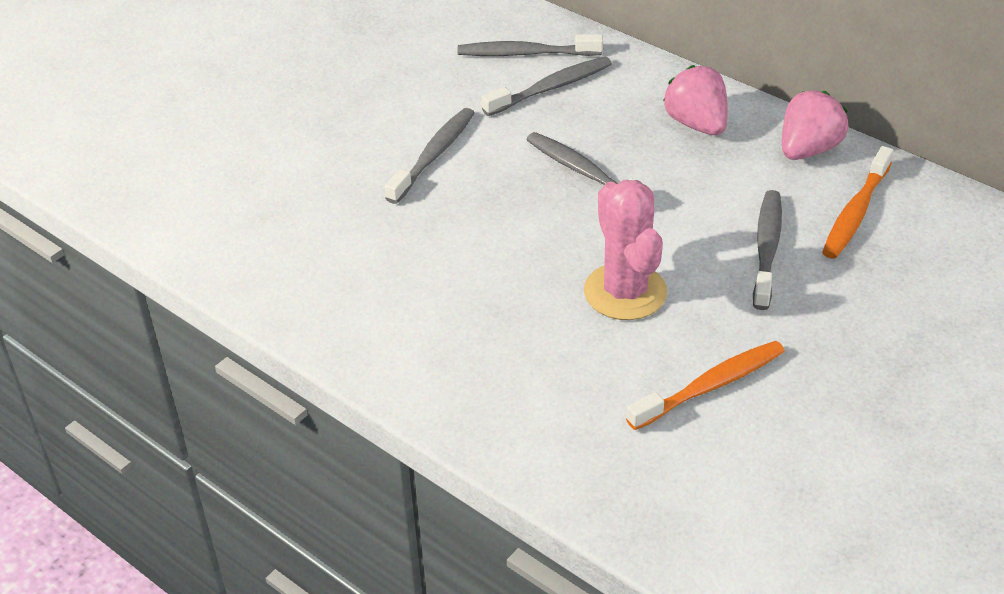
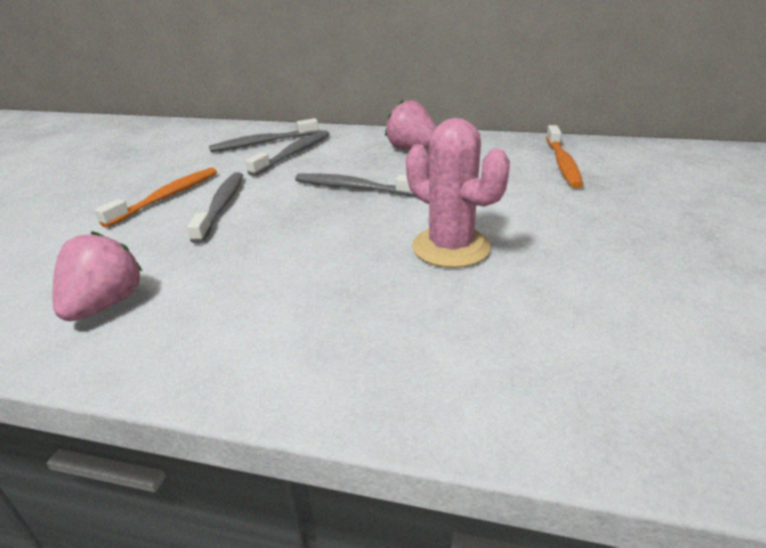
camera: 25 degrees left, 10 degrees down
(710, 386) = (589, 291): orange toothbrush -> orange toothbrush (167, 197)
(767, 248) = (528, 194): grey toothbrush -> none
(808, 150) = (497, 144): pink strawberry -> pink strawberry (105, 305)

